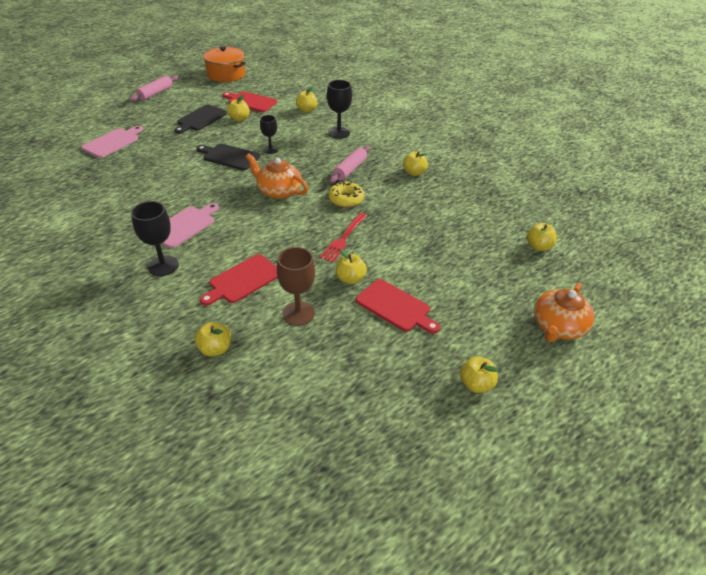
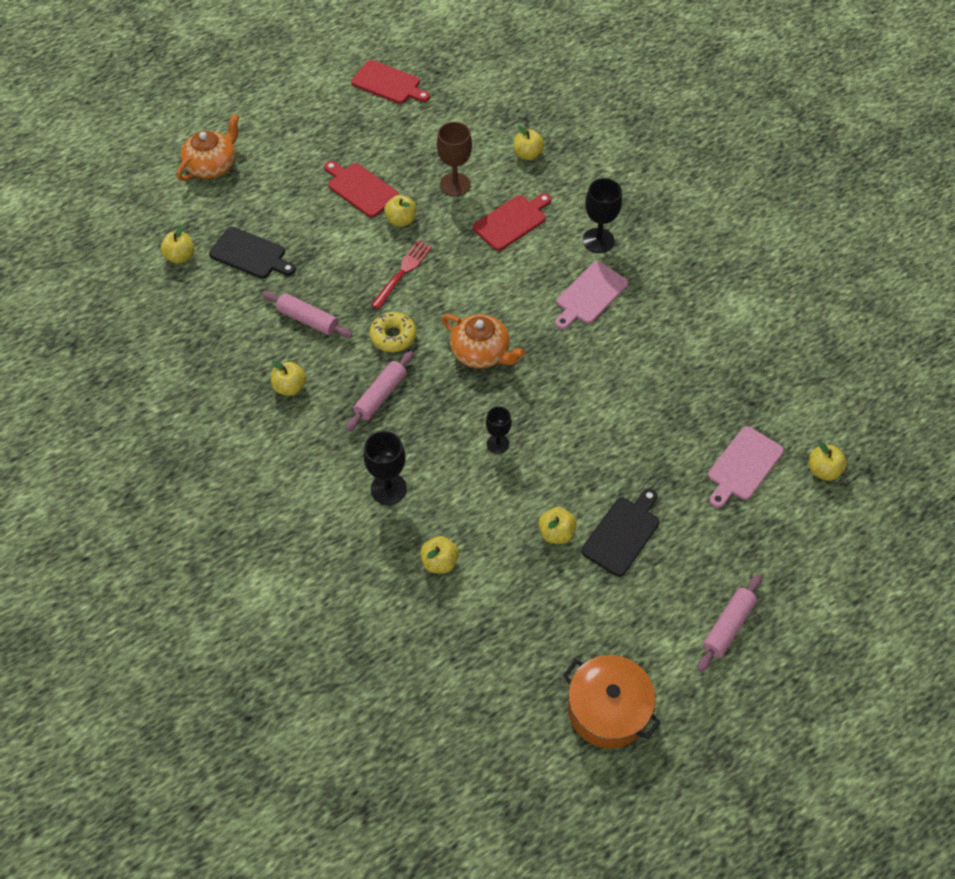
camera: 175 degrees left, 15 degrees up
(229, 157) = (557, 427): black cutting board -> black cutting board (250, 254)
(250, 102) = (543, 593): red cutting board -> red cutting board (388, 83)
(414, 207) = (308, 319): none -> pink rolling pin
(476, 384) = (309, 120): yellow apple -> yellow apple (823, 470)

